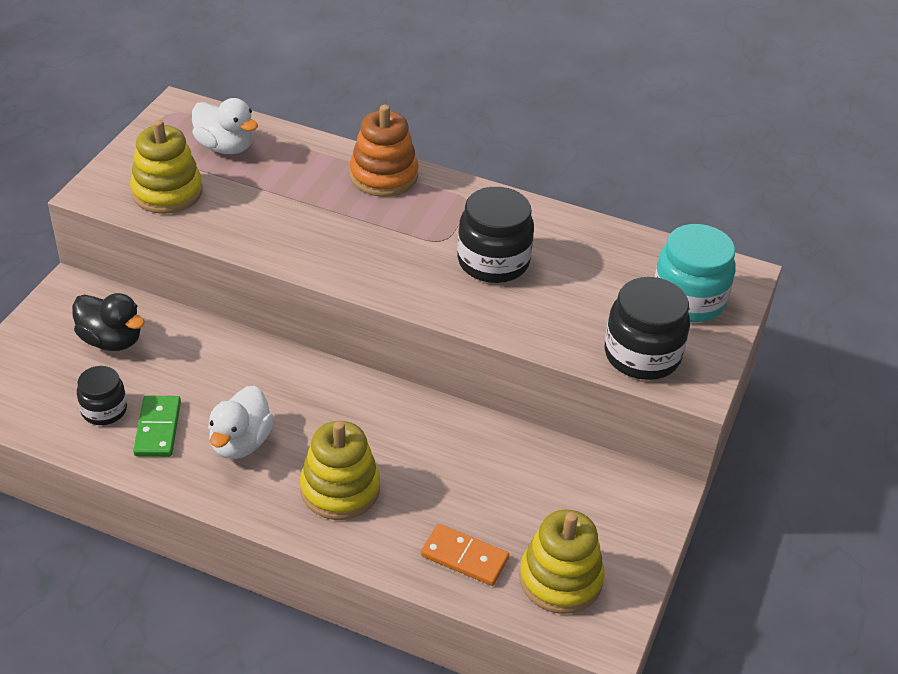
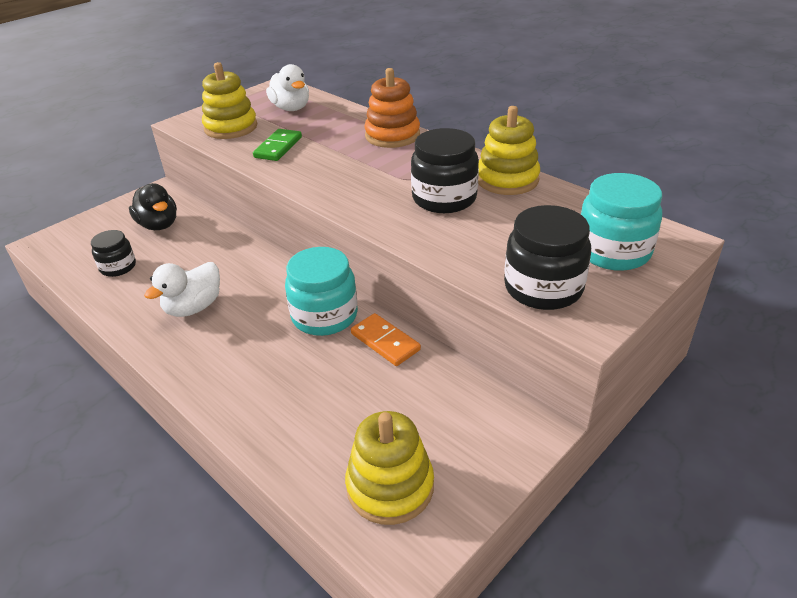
camera: 25 degrees right, 5 degrees down
(157, 428) = (143, 286): green domino -> green domino (278, 147)
(340, 489) = (243, 358): yellow stacking toy -> yellow stacking toy (507, 179)
(397, 421) = (324, 316): none -> turquoise jar
(464, 557) = (311, 441): orange domino -> orange domino (385, 342)

